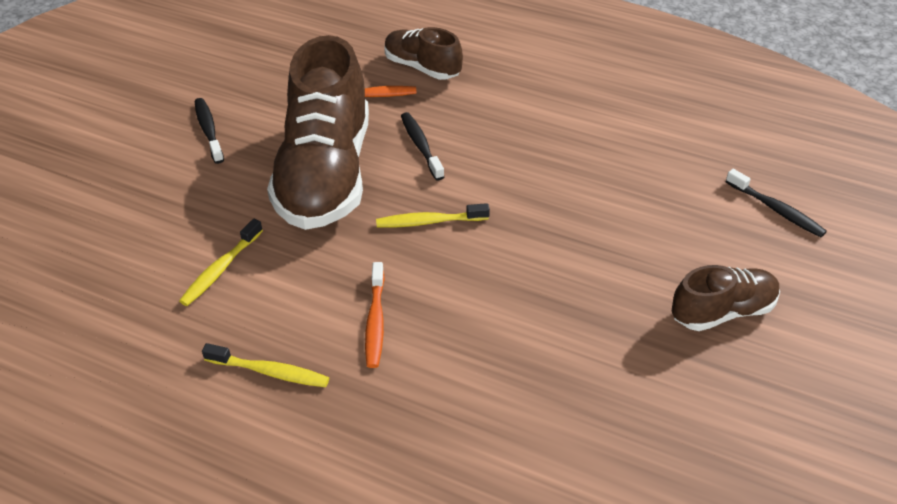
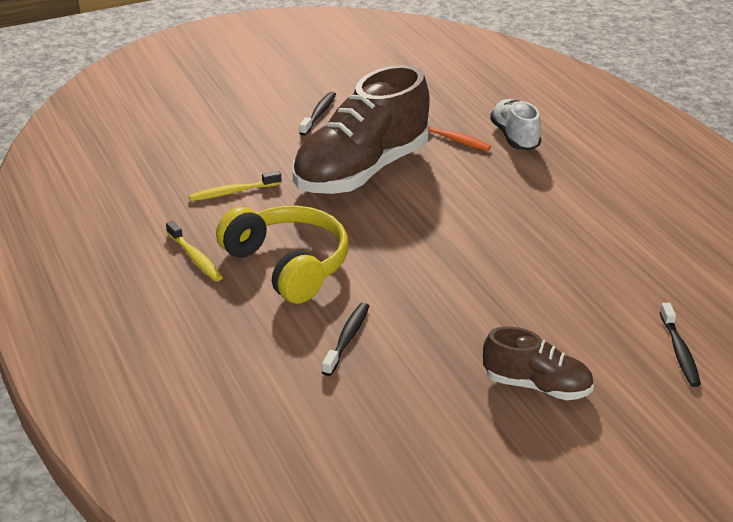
camera: 40 degrees right, 10 degrees down
(375, 322) = (288, 265): orange toothbrush -> yellow headphones
(421, 146) = (449, 184): black toothbrush -> black toothbrush (347, 338)
(422, 67) = (515, 137): brown shoe -> white shoe
(429, 222) = (395, 229): yellow toothbrush -> none

